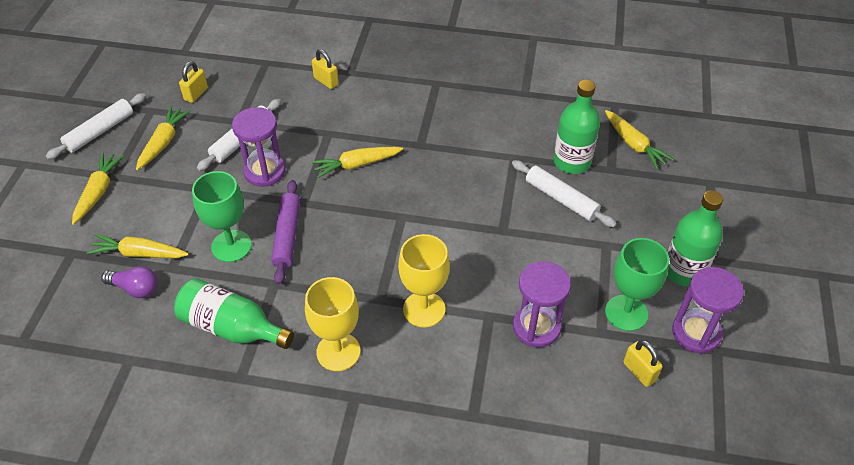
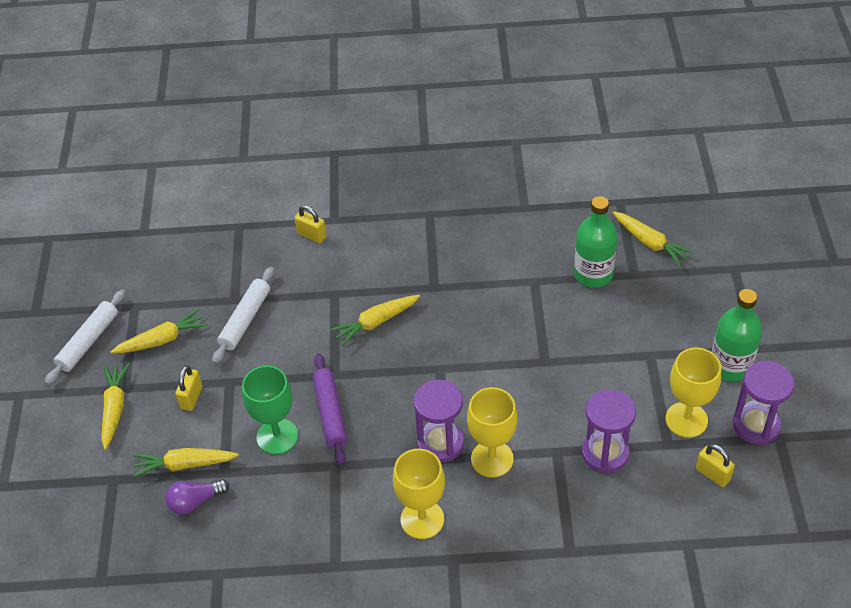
camera: 10 degrees left, 0 degrees up
(135, 288) = (195, 501): purple light bulb -> purple light bulb turned 150 degrees clockwise
(163, 142) = (162, 339): yellow carrot -> yellow carrot turned 60 degrees clockwise
(196, 94) = (176, 278): yellow padlock -> yellow padlock (191, 397)
(232, 327) = (309, 519): green bottle -> none
(264, 171) = (282, 350): purple hourglass -> purple hourglass (440, 443)
(561, 199) = (593, 316): white rolling pin -> none
(626, 313) = (686, 420): green goblet -> yellow goblet

